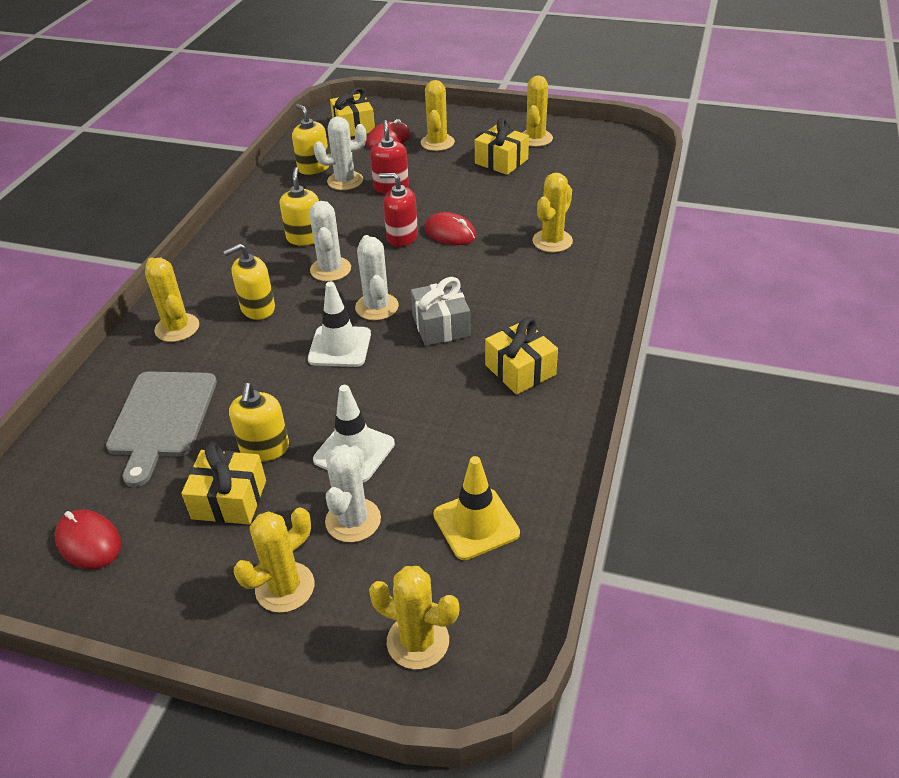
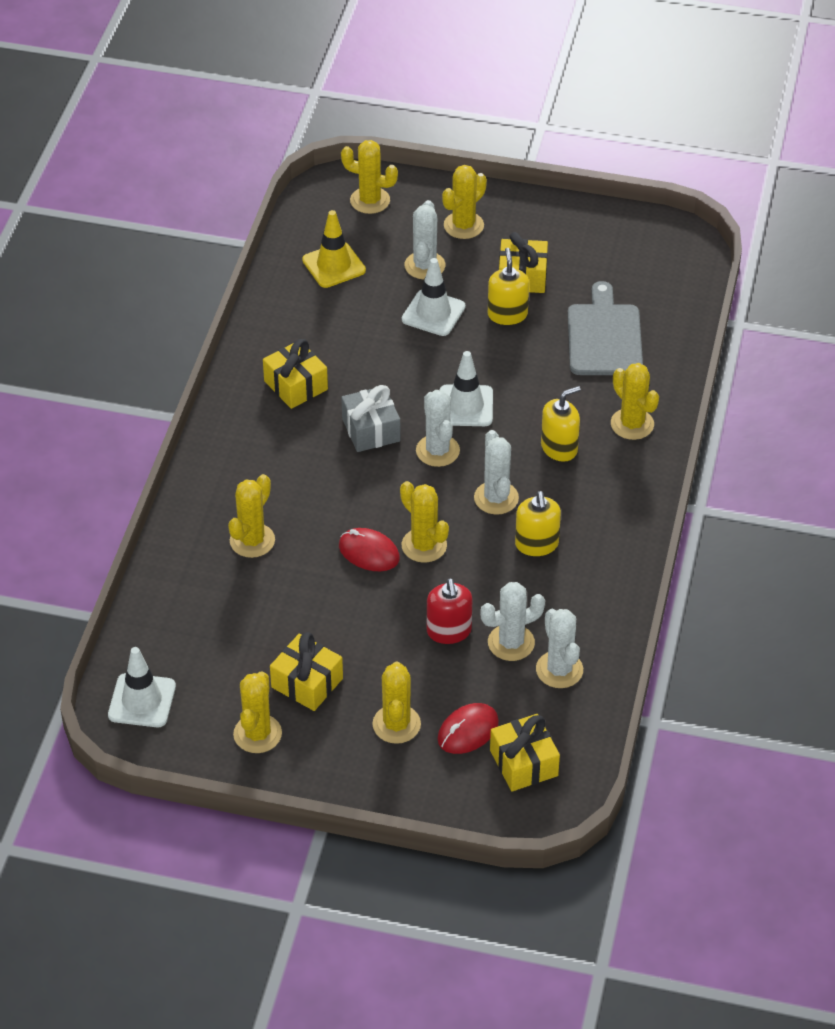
camera: 175 degrees right, 5 degrees up
(89, 542) = (615, 248): red mouse -> none
(314, 167) = (559, 670): yellow soap dispenser -> white cactus
(402, 237) = (424, 545): red soap dispenser -> yellow cactus
(622, 153) = (142, 701): none -> white traffic cone

